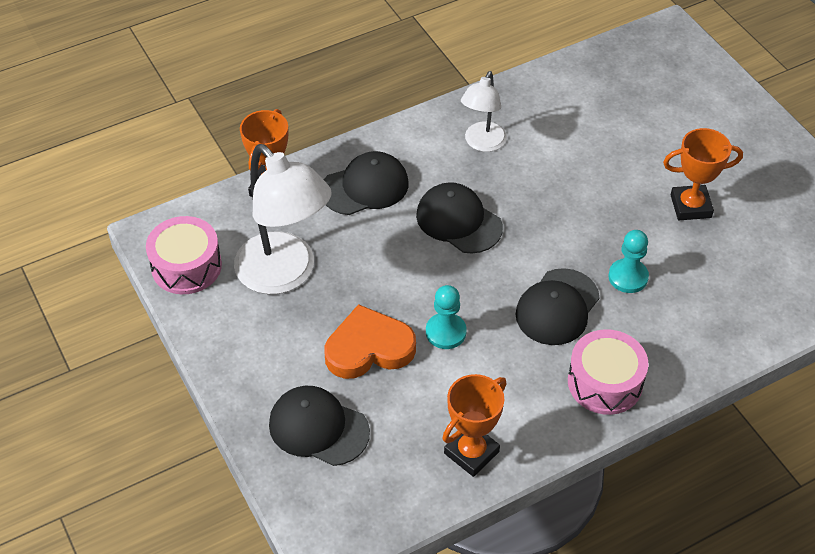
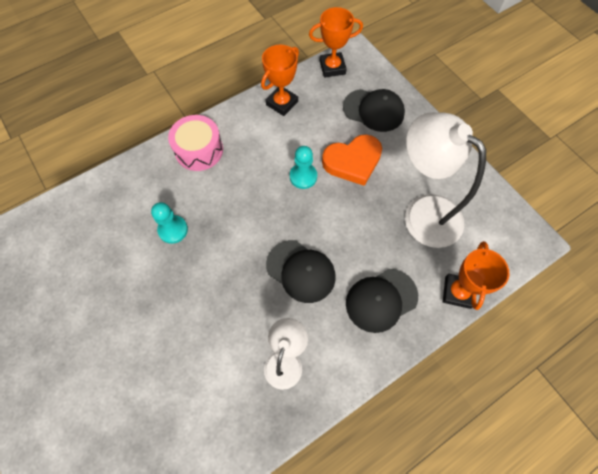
camera: 175 degrees right, 15 degrees up
(186, 266) = (496, 213): pink drum -> none
(557, 307) = (226, 201): black cap -> none
(690, 206) = (111, 302): orange trophy -> orange trophy (332, 67)

